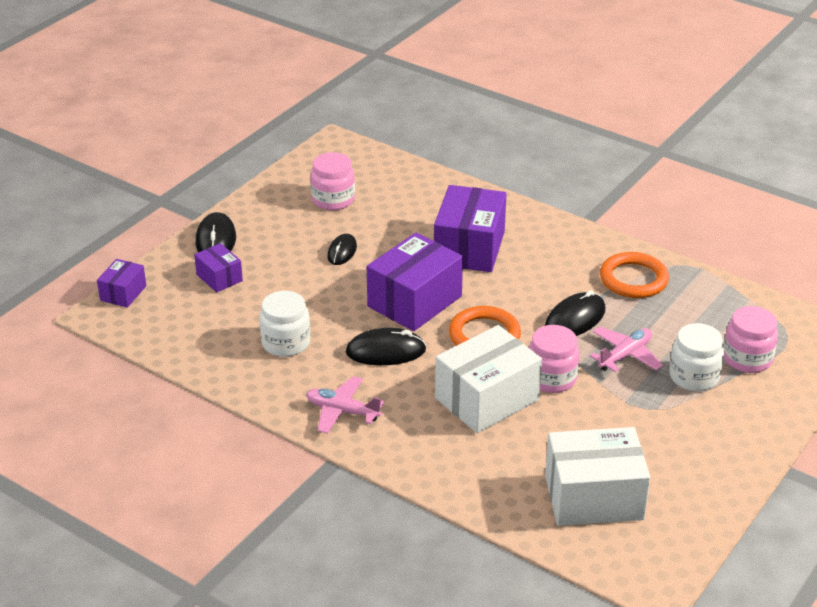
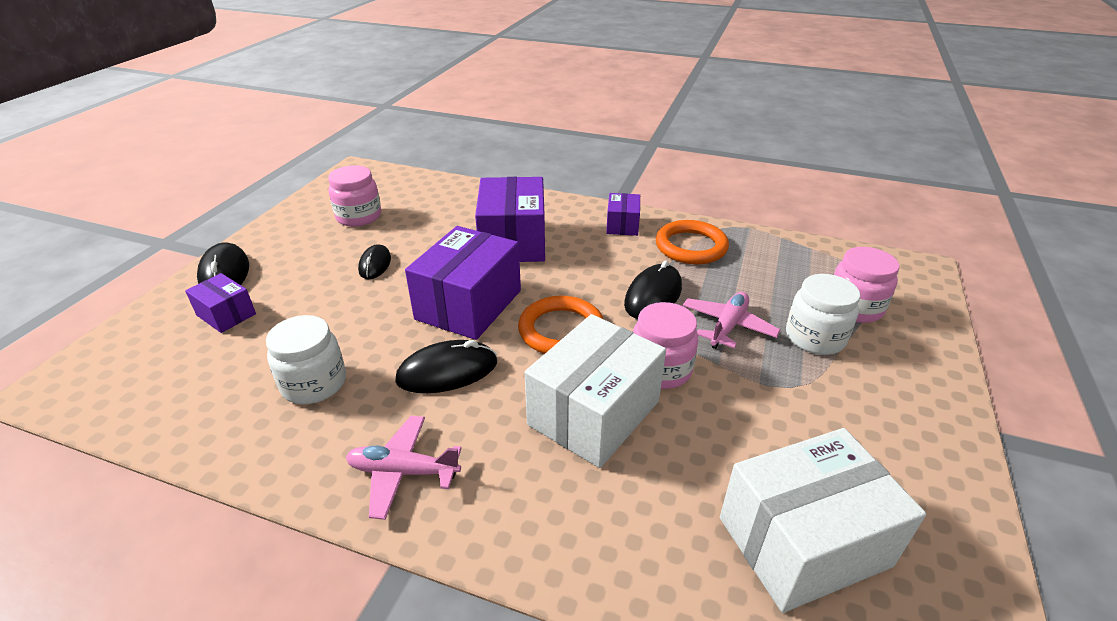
camera: 15 degrees left, 0 degrees up
(123, 293) = (91, 354): purple box -> purple box (622, 225)

